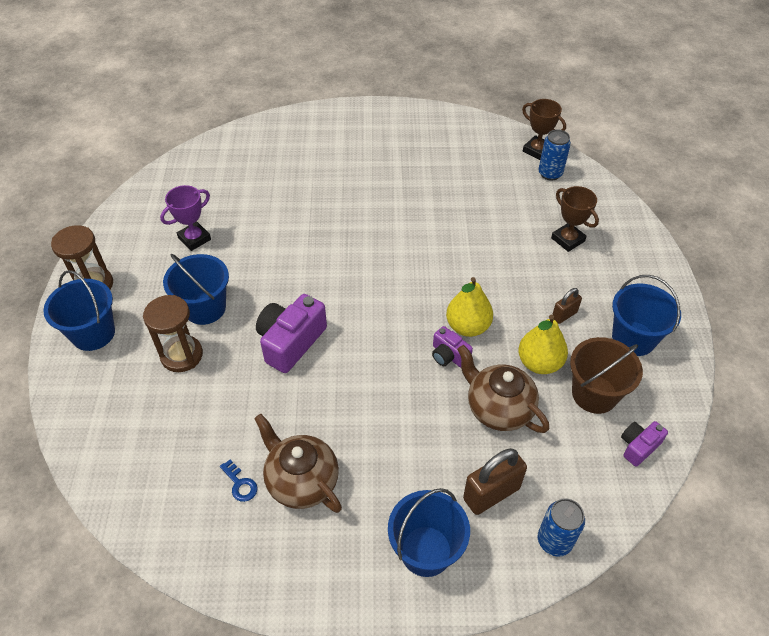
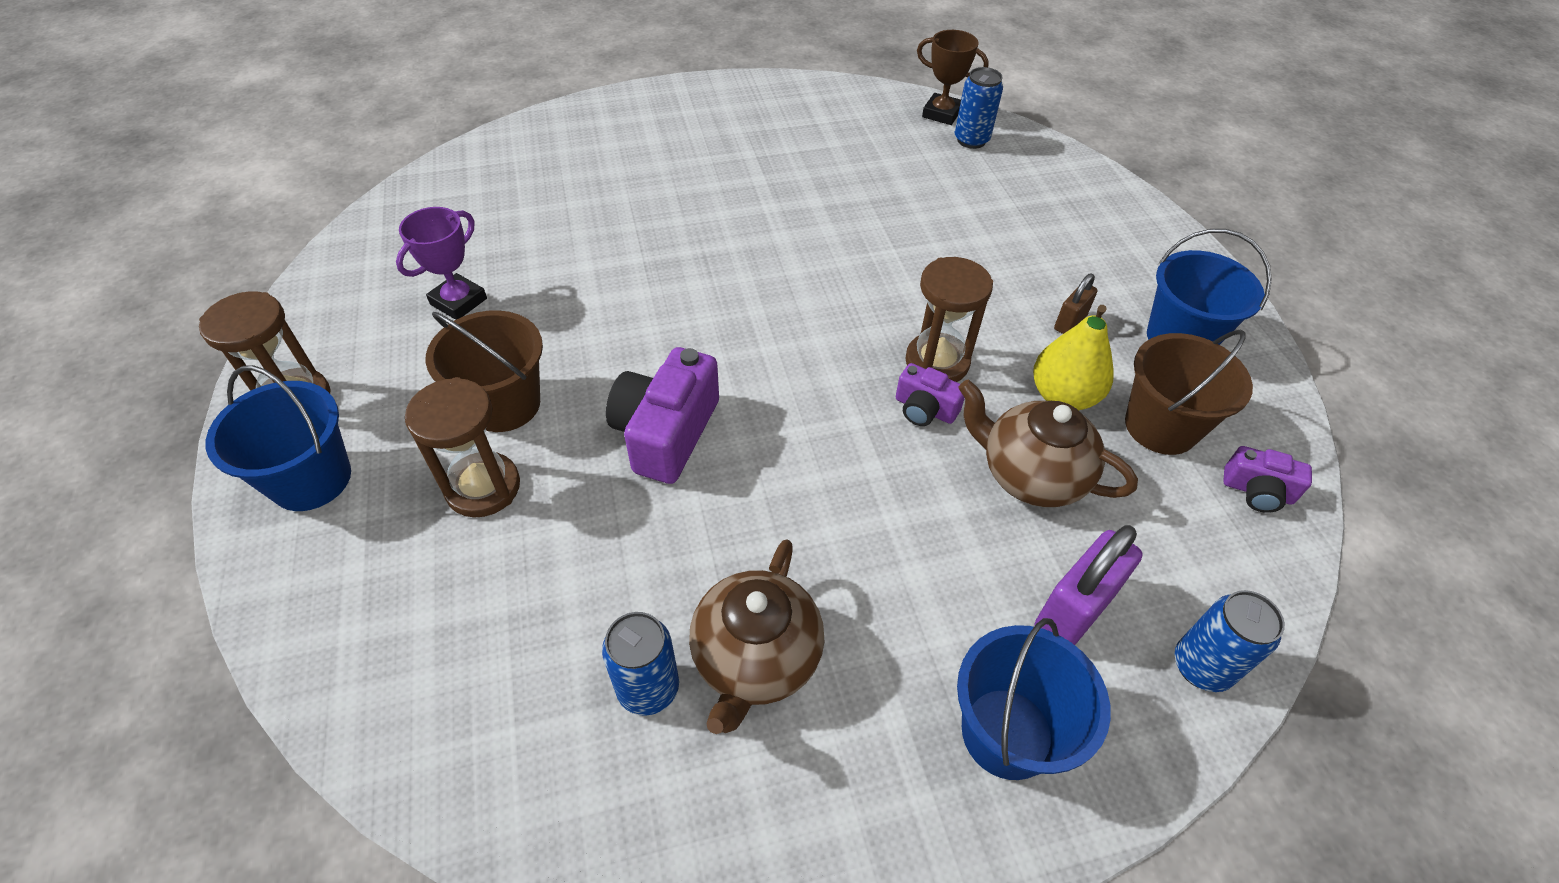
camera: 15 degrees left, 0 degrees up
(205, 308) = (504, 404): blue bucket -> brown bucket
(240, 484) = (648, 688): blue key -> blue can
(301, 481) = (755, 659): brown teapot -> brown teapot turned 105 degrees counterclockwise
(467, 326) = (937, 362): yellow pear -> brown hourglass
(491, 493) = (1073, 611): brown padlock -> purple padlock
(567, 240) = (1031, 221): brown trophy -> none
(638, 446) = (1257, 491): purple camera -> purple camera turned 105 degrees counterclockwise

